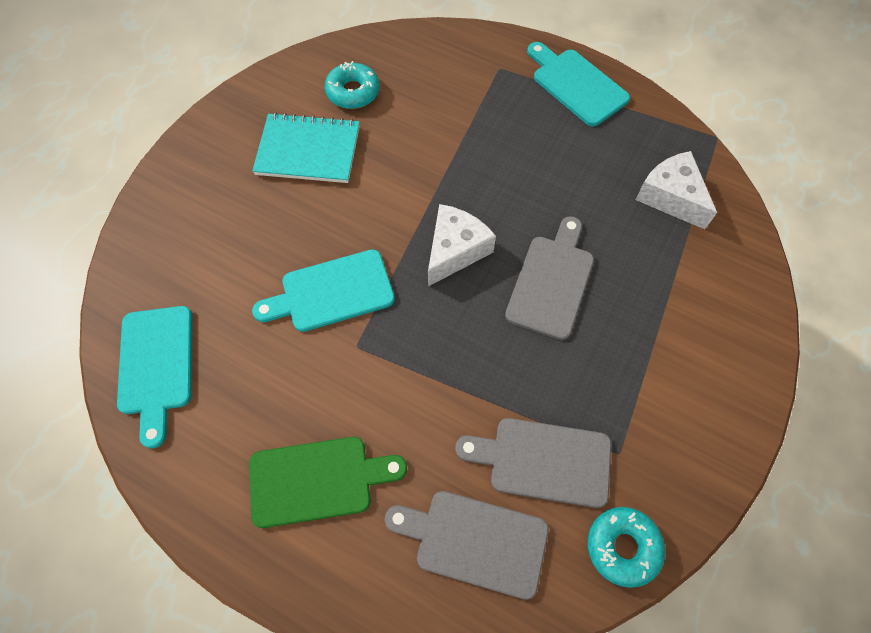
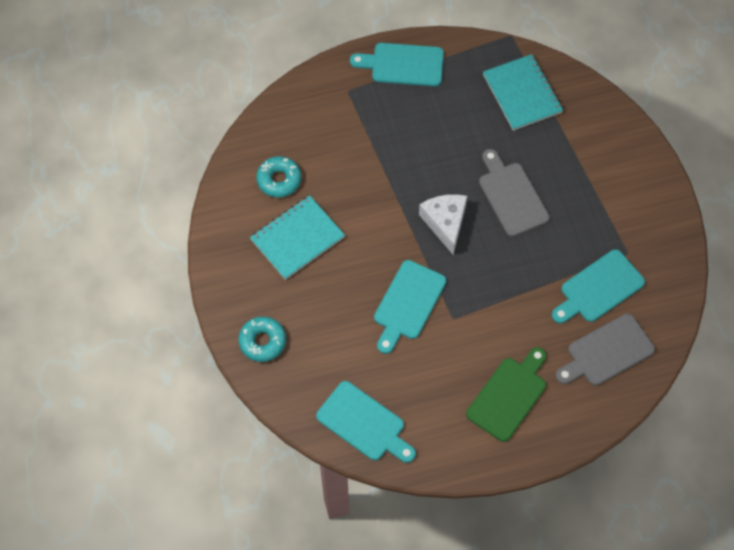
camera: 45 degrees left, 0 degrees up
(543, 461) = (599, 288): grey cutting board -> turquoise cutting board
(622, 547) = (669, 293): turquoise donut -> turquoise donut (262, 341)
(671, 197) = (522, 94): white cheese -> turquoise notebook

